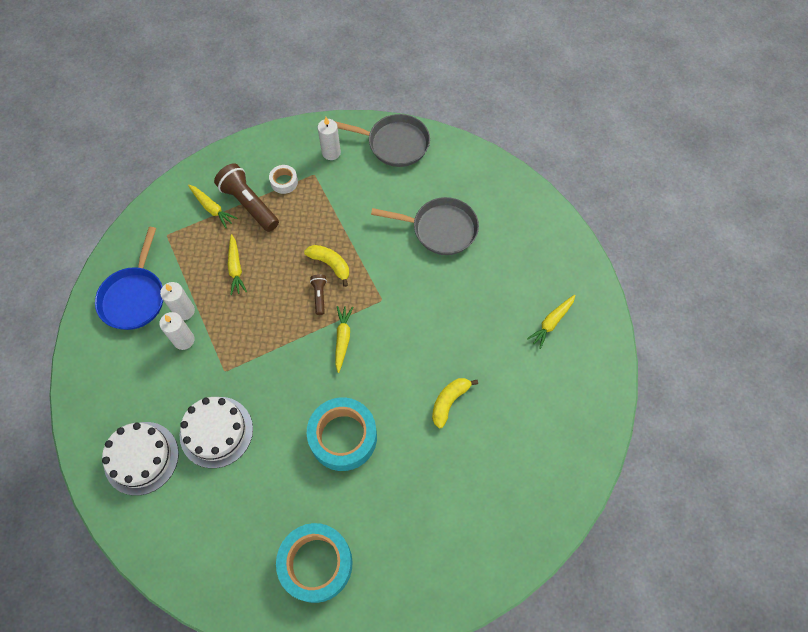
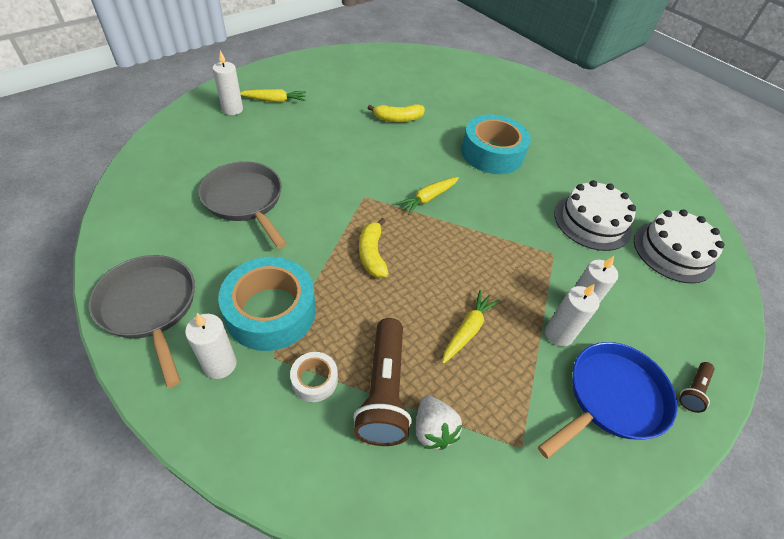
camera: 140 degrees left, 15 degrees down
(212, 208) = (433, 429): yellow carrot -> white strawberry
(316, 564) = (568, 122): turquoise tape -> turquoise tape (271, 311)
(319, 296) = (411, 239): brown flashlight -> brown flashlight (693, 391)
(559, 284) = (232, 109): none -> white candle

